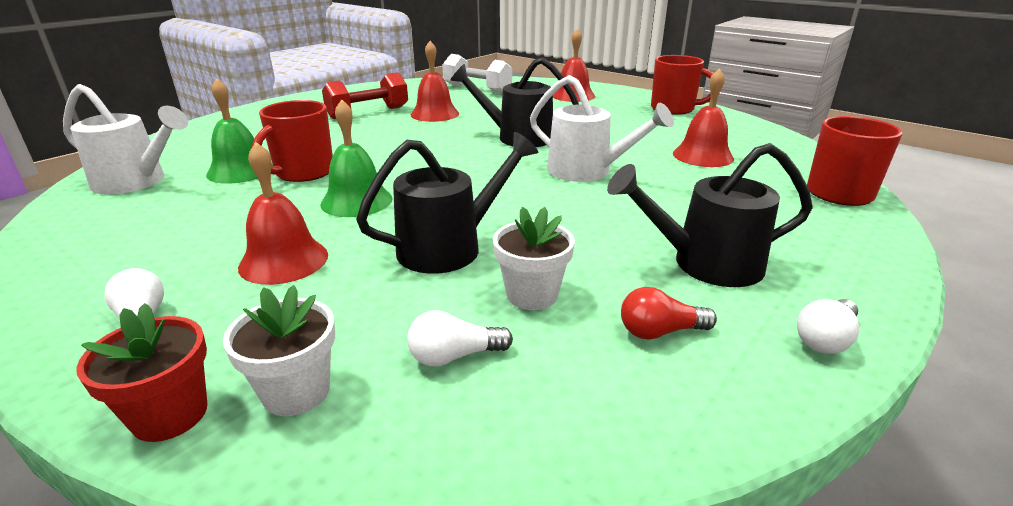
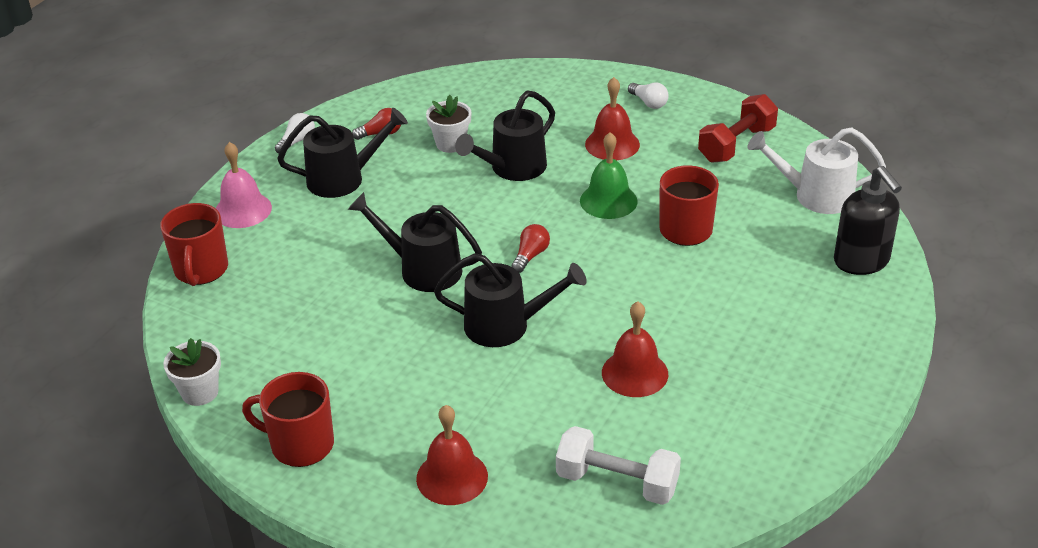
camera: 170 degrees right, 10 degrees up
(170, 415) = (587, 75): red flower pot -> none
(188, 141) = (861, 261): none -> black soap dispenser
(240, 170) = (746, 223): green bell -> none
(296, 392) = (543, 88): white flower pot -> white flower pot (200, 392)
(368, 113) = (725, 362): red dumbbell -> red dumbbell (736, 144)
(454, 356) = (481, 109): white light bulb -> none
(474, 170) = (530, 256): none -> red light bulb
(588, 171) = (422, 269): white watering can -> black watering can
(703, 156) = (301, 316): red bell -> none
(839, 242) = (243, 210): none -> pink bell

